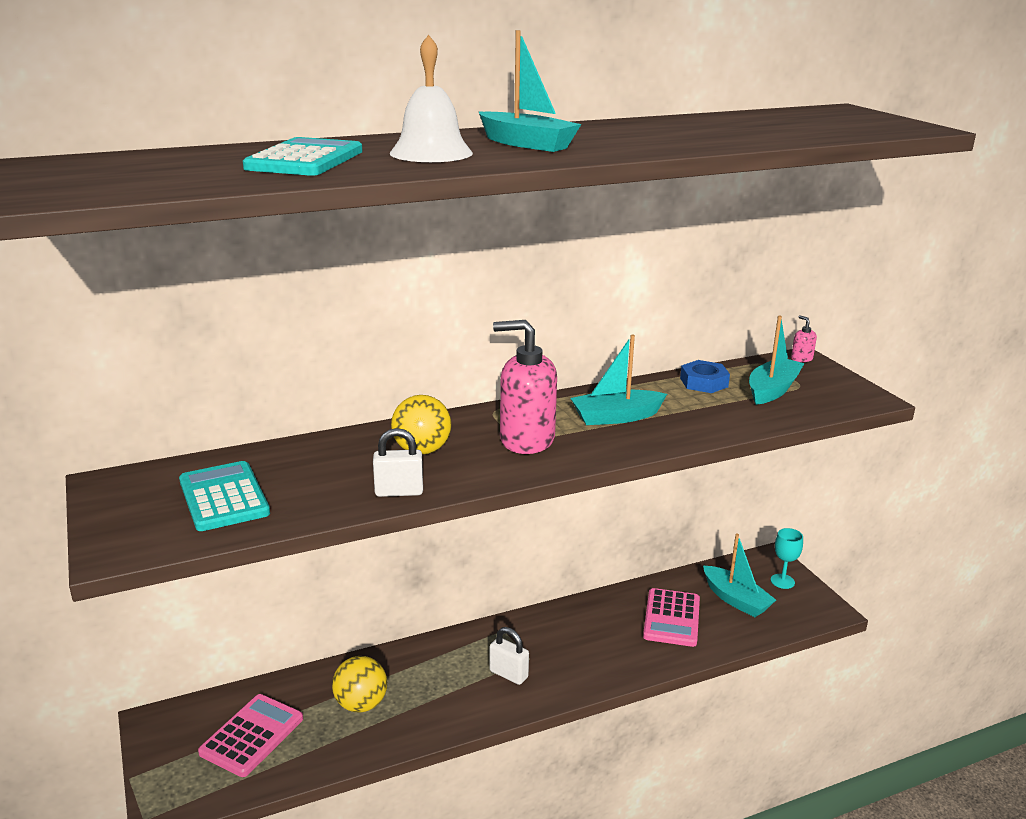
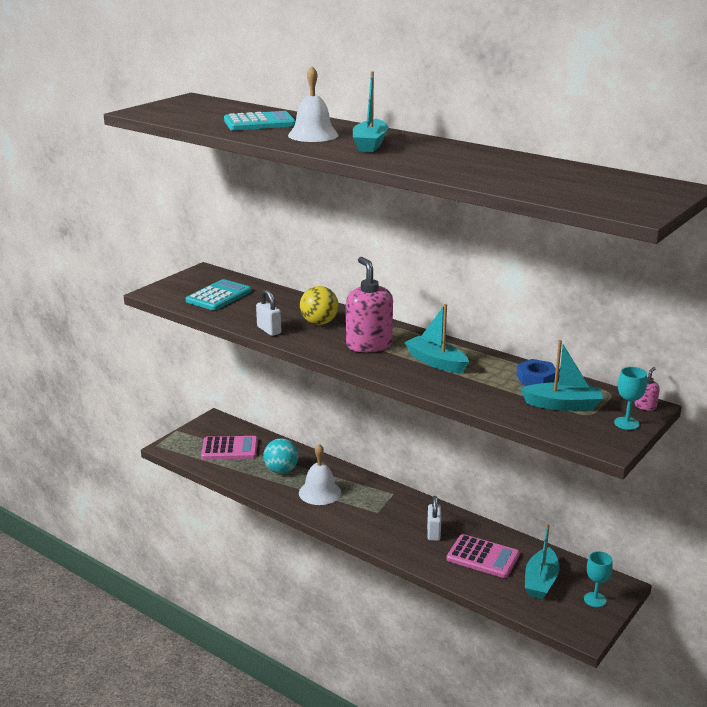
camera: 60 degrees right, 0 degrees up
(361, 704) = (281, 470): yellow ball -> turquoise ball
(445, 689) = (320, 492): none -> white bell
(508, 674) = (354, 509): white padlock -> white padlock (433, 533)
(671, 618) = (482, 557): pink calculator -> pink calculator turned 135 degrees counterclockwise
(830, 377) = (626, 423): none -> turquoise goblet

